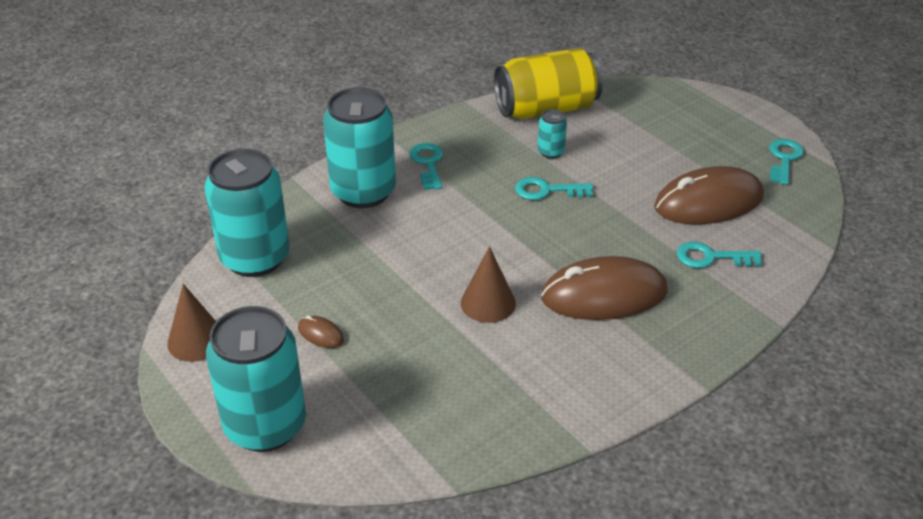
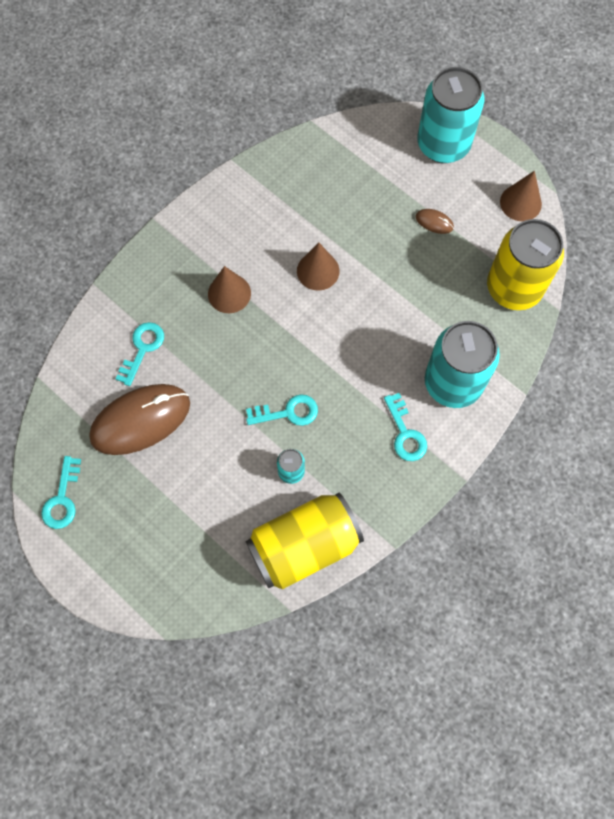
camera: 170 degrees right, 30 degrees up
(255, 258) = (514, 288): turquoise can -> yellow can
(604, 295) = (229, 293): brown mouse -> brown cone
(711, 257) = (142, 349): turquoise key -> turquoise key turned 60 degrees counterclockwise

